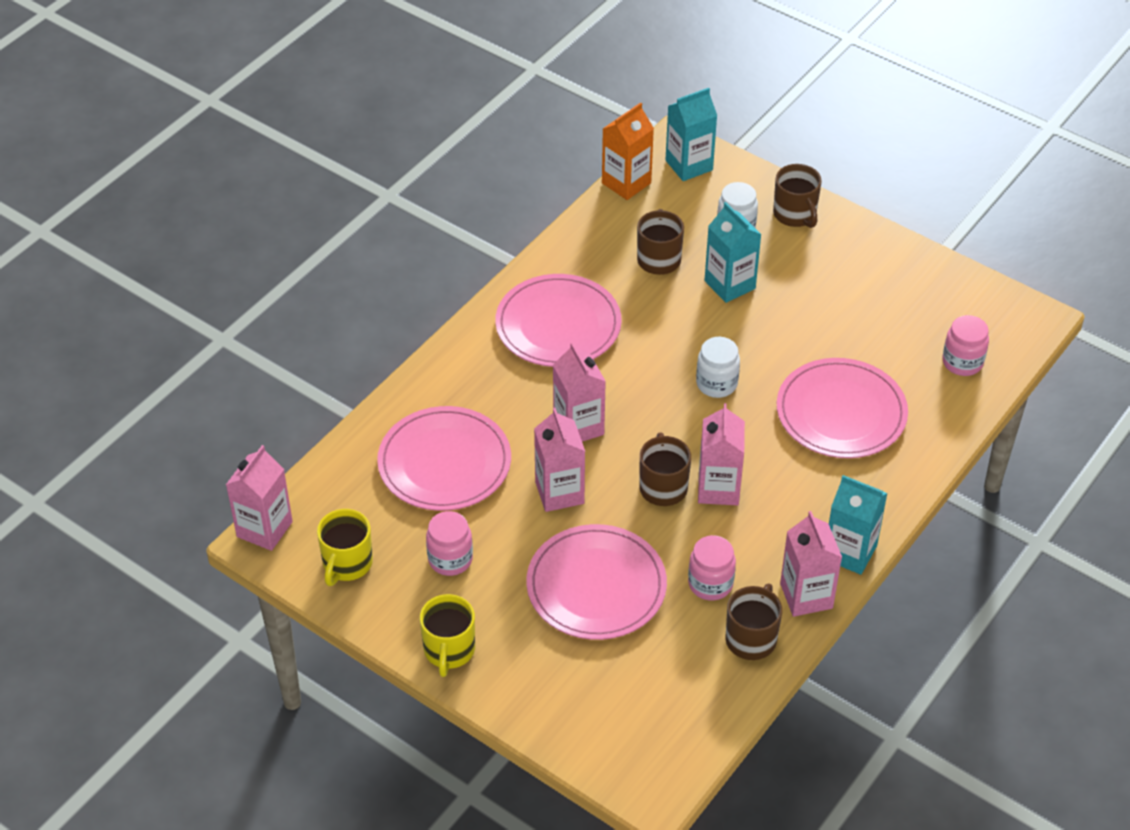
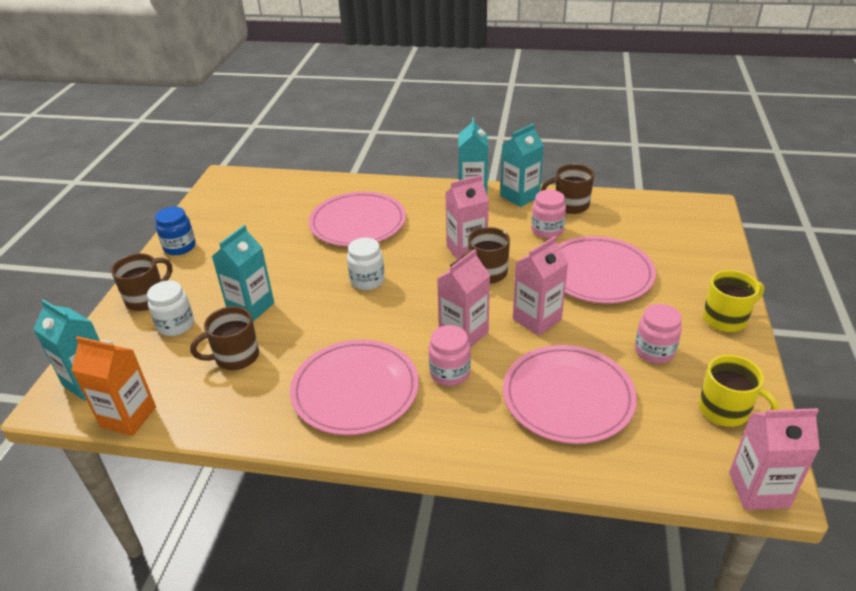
camera: 115 degrees left, 10 degrees down
(347, 564) = (725, 410): yellow mug -> yellow mug turned 45 degrees clockwise
(806, 596) = (520, 196): pink carton -> turquoise carton
(882, 252) = (180, 247): none -> blue jar
(962, 362) = (280, 192): pink jar -> pink jar (449, 373)

